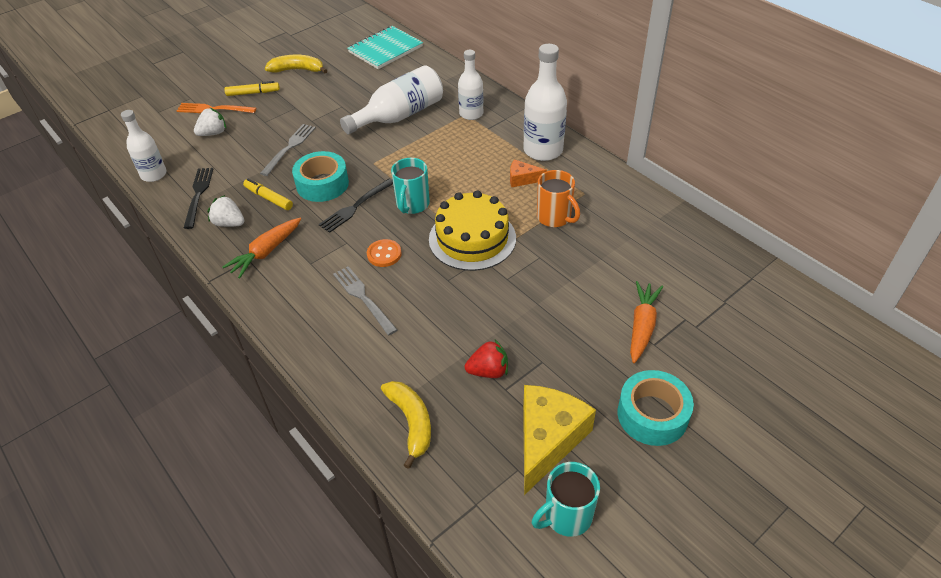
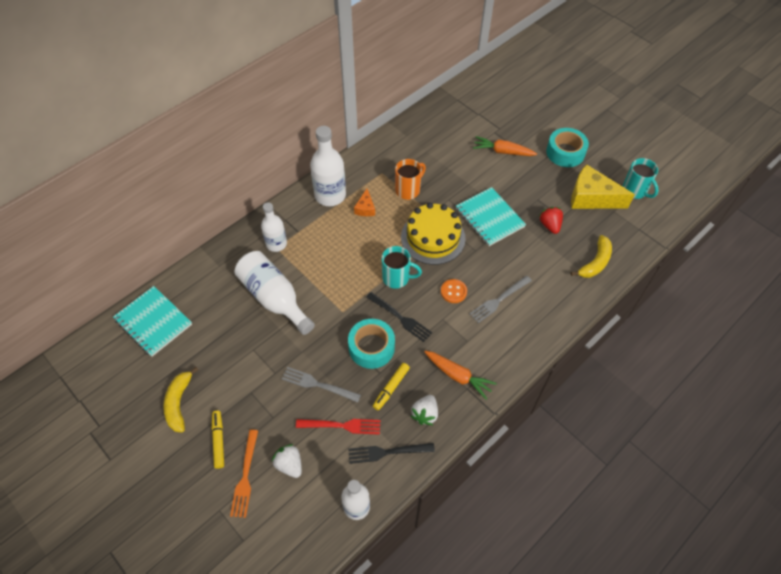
camera: 95 degrees left, 10 degrees up
(239, 164) = (342, 425): none -> red fork
(411, 422) = (595, 262): yellow banana -> yellow banana turned 150 degrees clockwise
(505, 299) = (489, 218): none -> turquoise notebook

